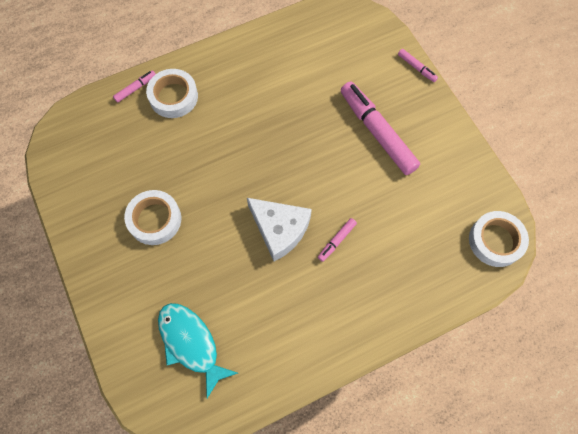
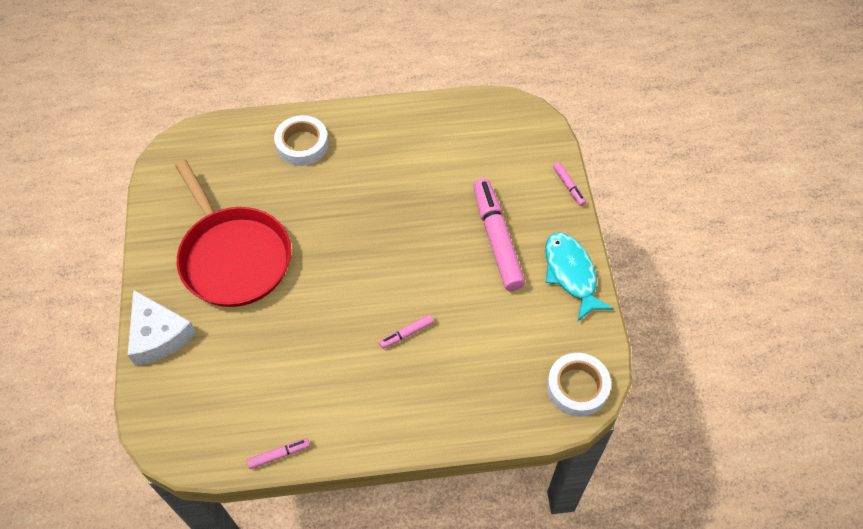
camera: 20 degrees right, 10 degrees down
(135, 88) = (268, 126): pink marker -> pink marker (279, 455)
(155, 219) = (233, 256): white tape -> red pan
(191, 343) = (218, 384): turquoise fish -> turquoise fish (571, 273)
(280, 229) = (353, 304): white cheese -> white cheese (158, 335)

